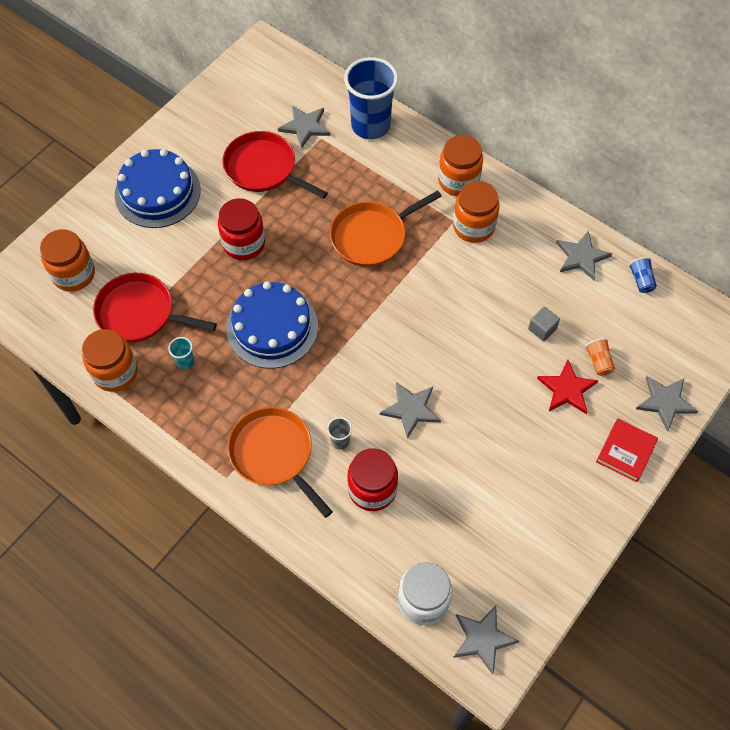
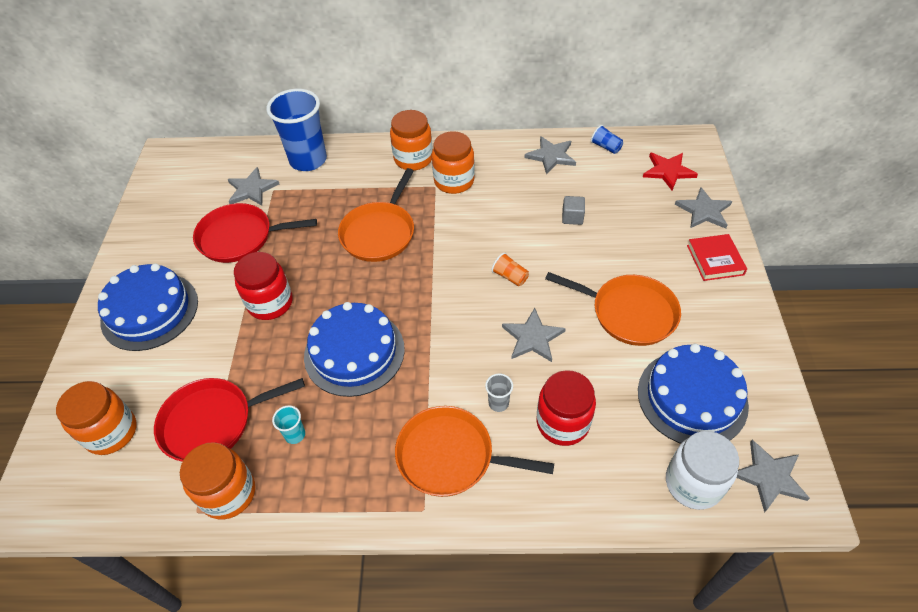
camera: 35 degrees left, 10 degrees down
(486, 543) = (692, 397): none -> blue cake
(506, 444) = (629, 313): none -> orange pan
(567, 389) = (631, 245): red star -> red star (668, 171)
(598, 361) = (633, 213): orange cup -> orange cup (510, 276)

